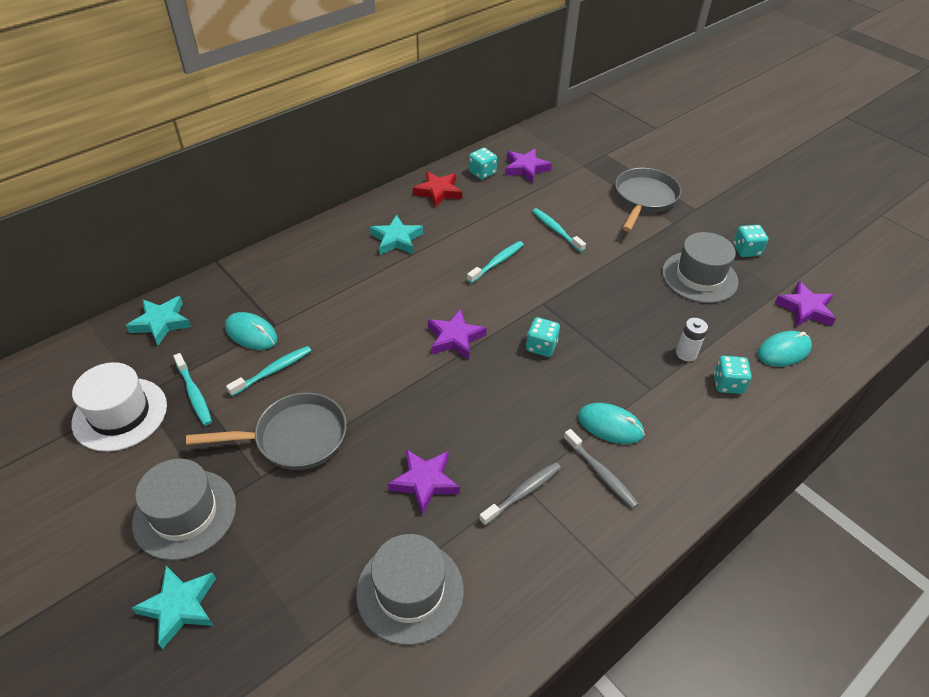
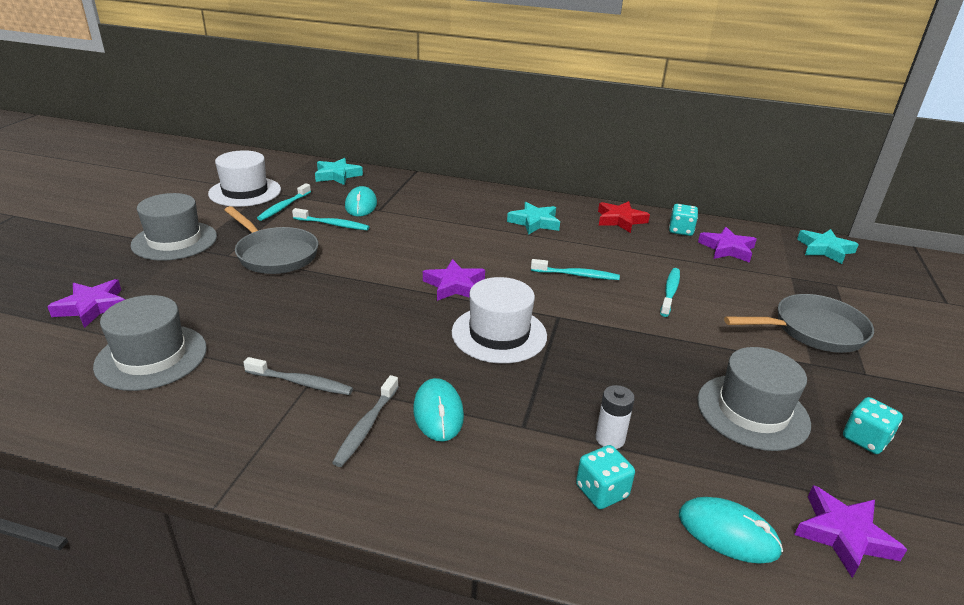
camera: 55 degrees right, 15 degrees down
(179, 607) = (93, 267): turquoise star -> turquoise star (824, 249)
(425, 482) = (274, 325): purple star -> purple star (92, 307)
(541, 346) = (499, 334): turquoise dice -> white hat

